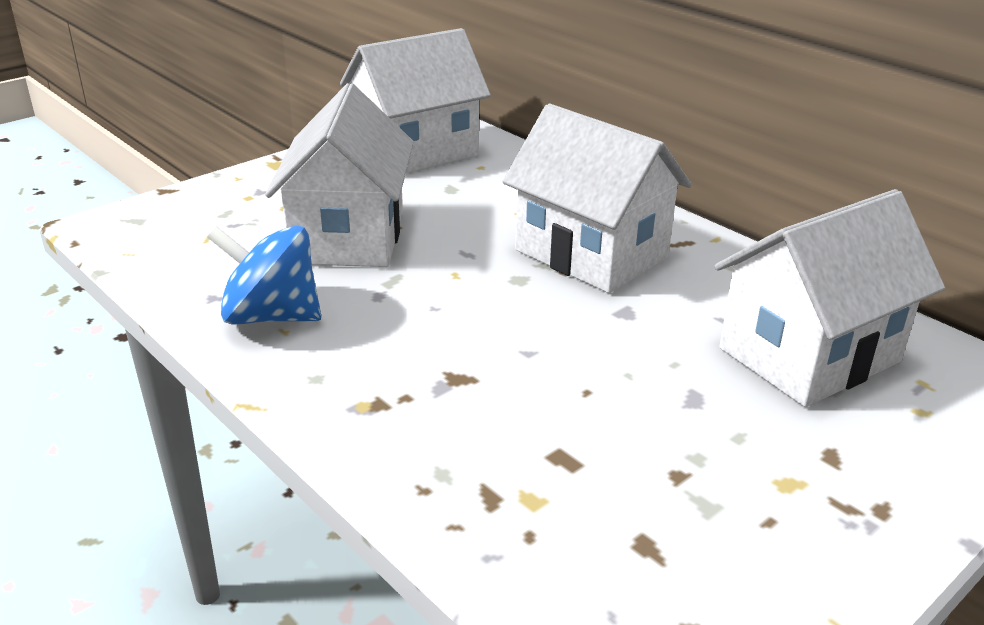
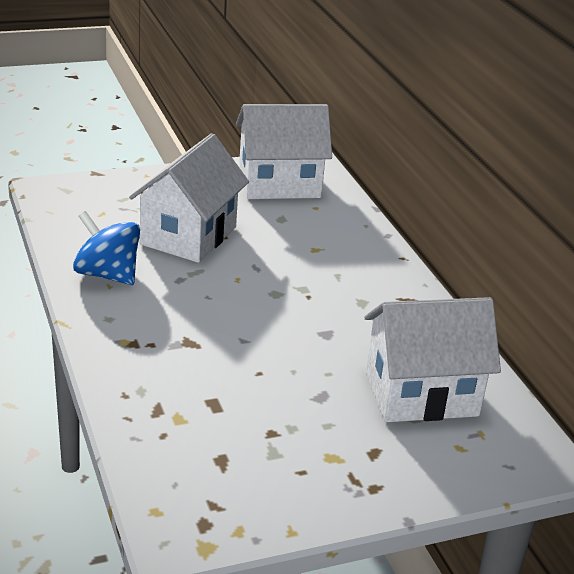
camera: 20 degrees right, 0 degrees up
(591, 254) = (338, 290): white house -> none

